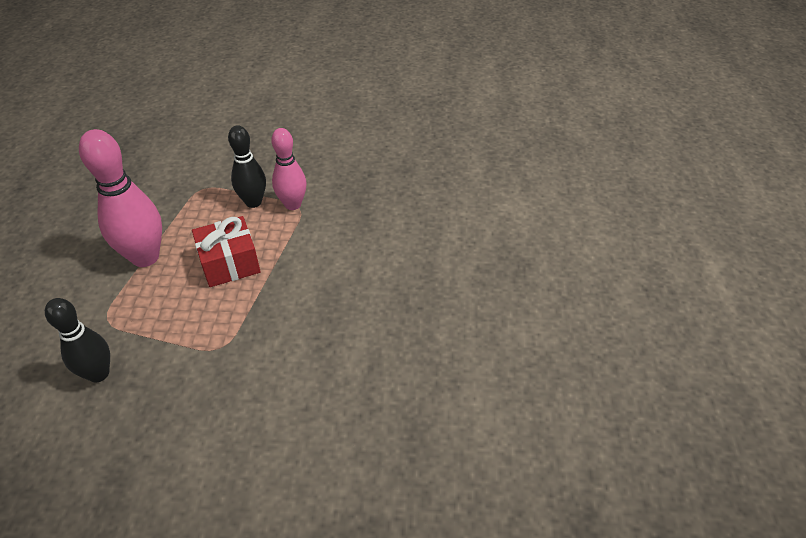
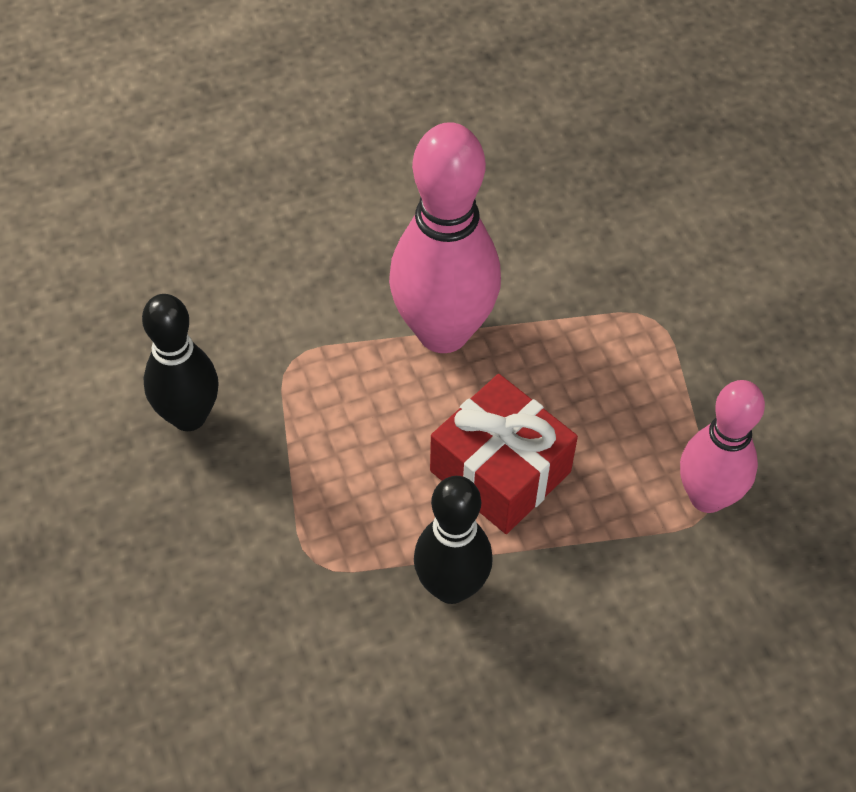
camera: 65 degrees right, 10 degrees up
(253, 202) = (671, 424): black bowling pin -> black bowling pin (451, 587)

